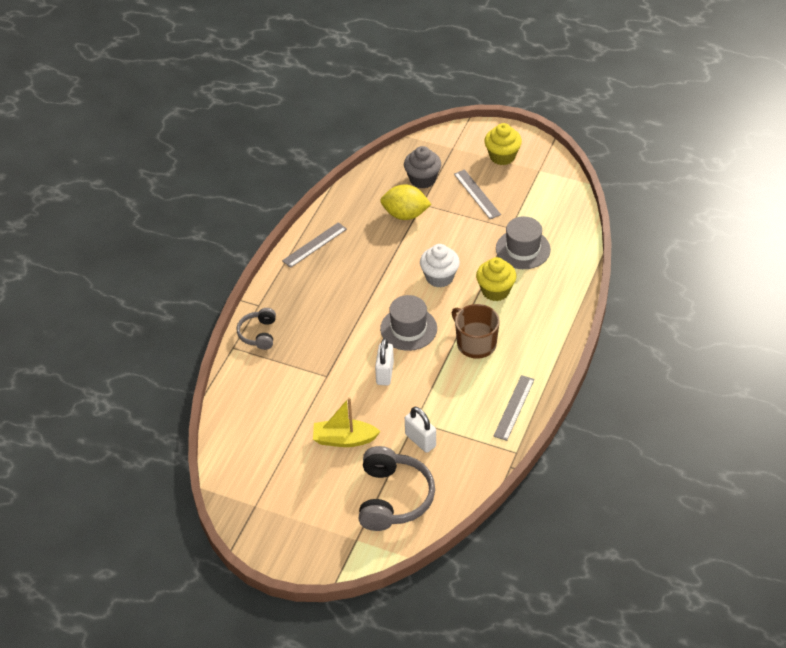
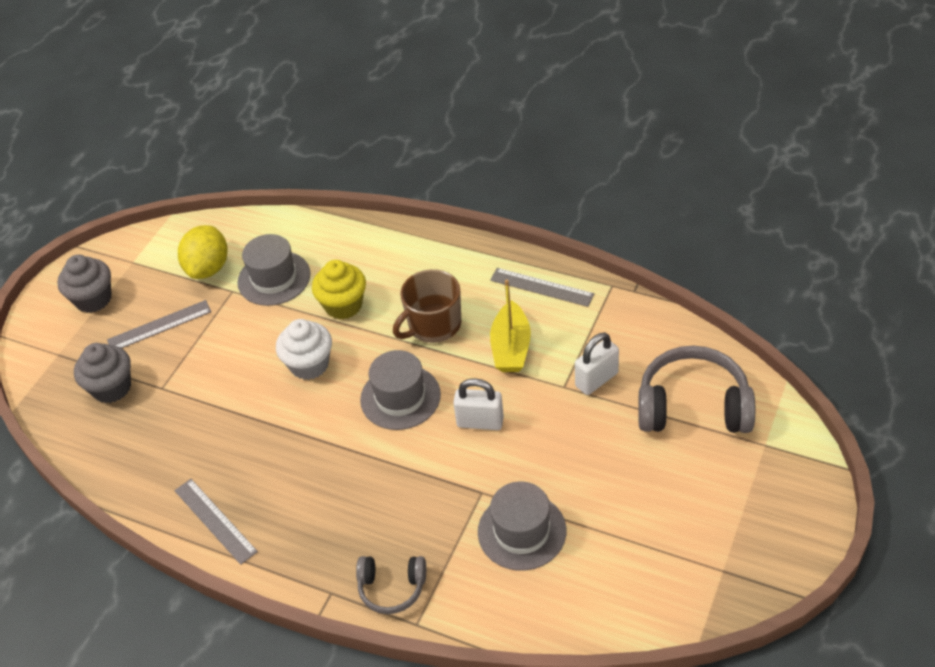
camera: 85 degrees left, 0 degrees up
(294, 398) = (522, 531): none -> grey hat
(344, 439) = (597, 465): yellow boat -> yellow boat (511, 347)
(405, 214) = (178, 407): yellow lemon -> yellow lemon (208, 268)
(502, 156) = (93, 299): yellow cupcake -> grey cupcake

